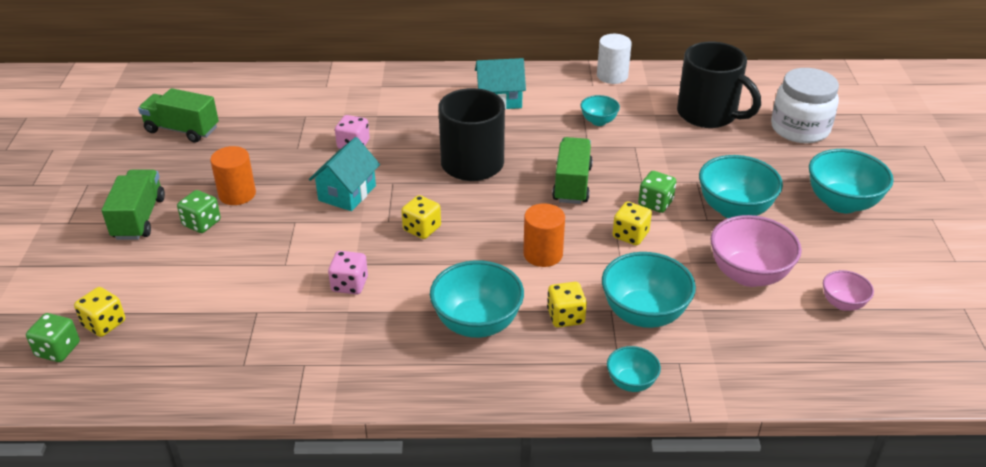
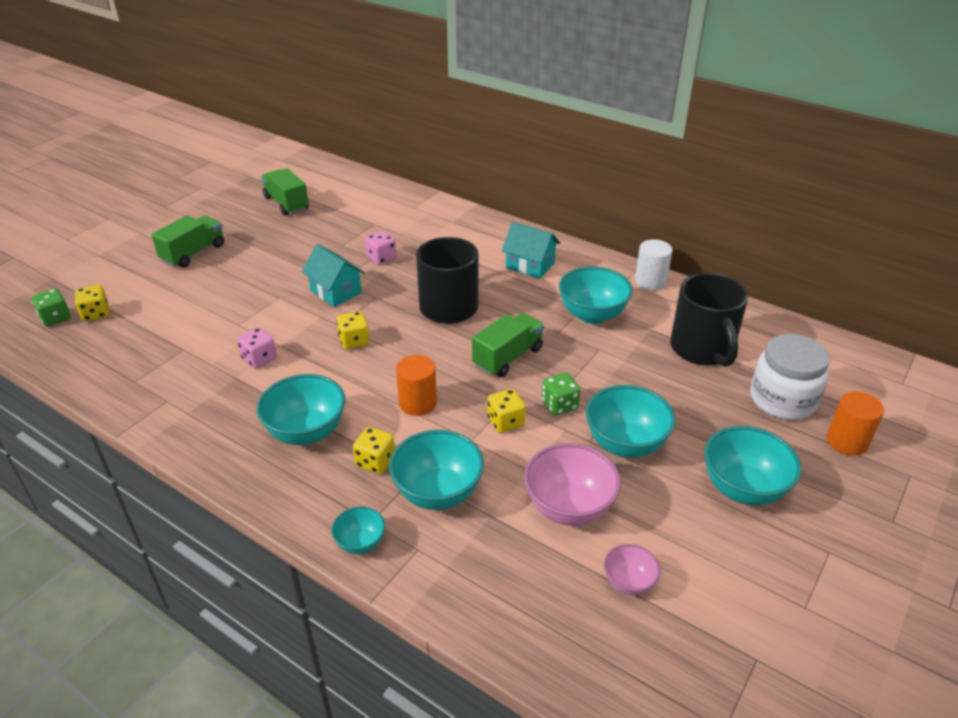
camera: 35 degrees right, 0 degrees up
(202, 223) = (223, 272): green dice -> none
(237, 194) = (267, 262): orange cylinder -> orange cylinder (847, 441)
(347, 193) = (336, 291): turquoise house -> turquoise house turned 75 degrees clockwise
(598, 121) = (592, 315): turquoise bowl -> turquoise bowl, size x1.85

